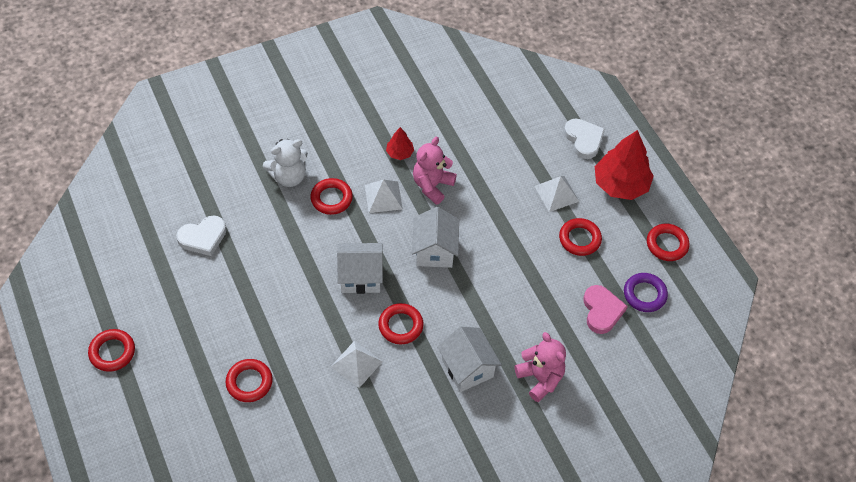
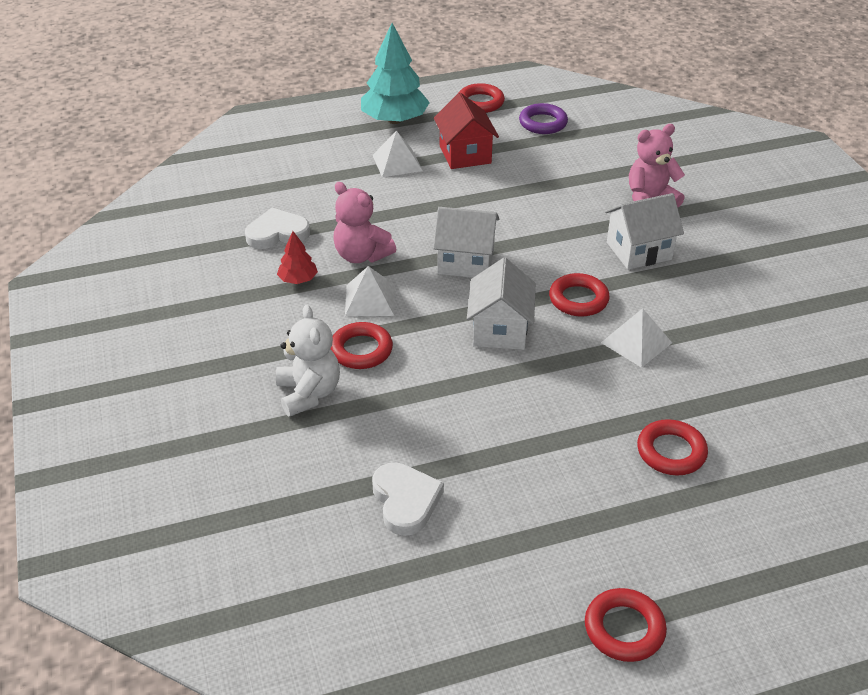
camera: 80 degrees left, 15 degrees down
(579, 239) = (465, 154): red ring -> red house
(583, 140) = (323, 136): white heart -> white heart (277, 233)
(602, 311) = (562, 151): pink heart -> none
(620, 184) = (394, 120): red tree -> turquoise tree

